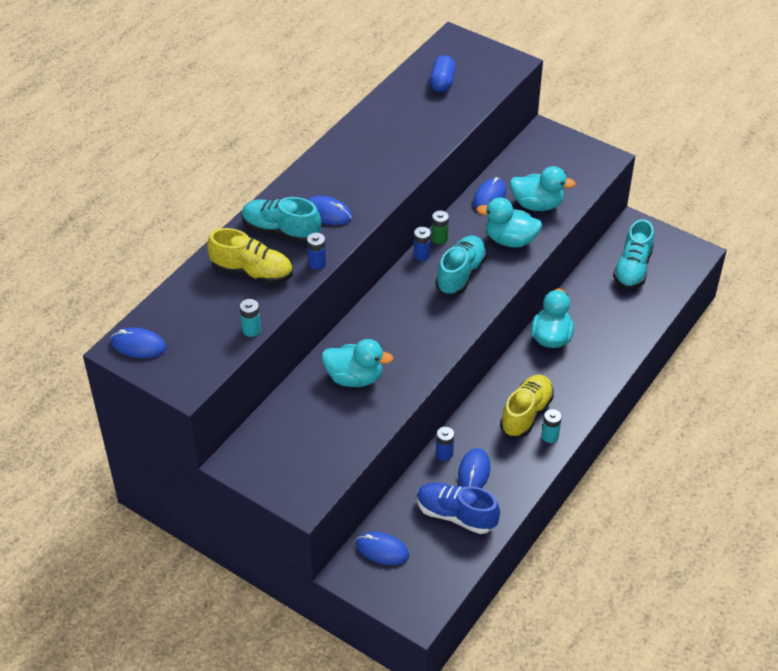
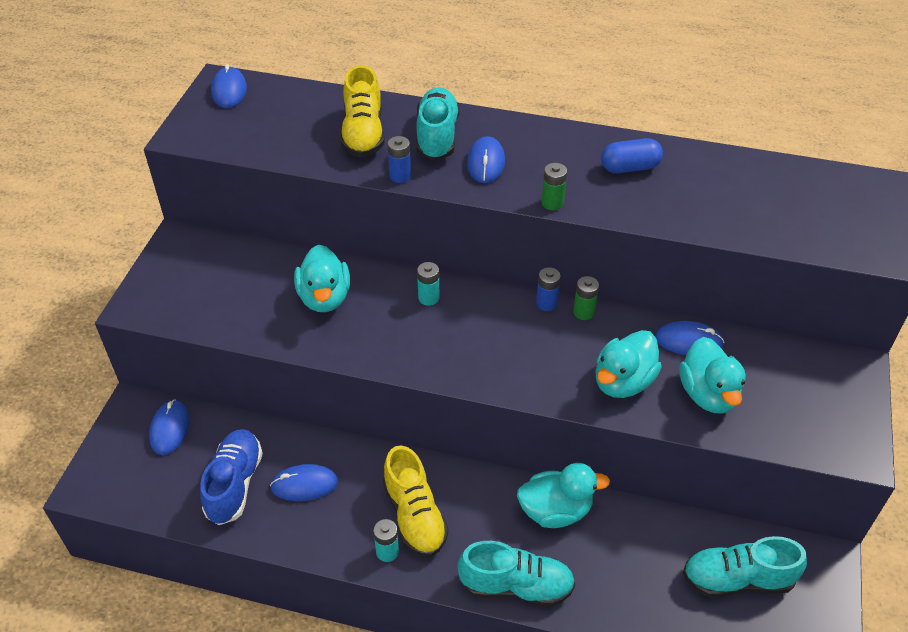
camera: 70 degrees right, 0 degrees up
(251, 330) = (277, 156): turquoise battery -> turquoise battery (428, 298)
(390, 192) = (552, 203): none -> green battery
(442, 82) = (787, 197): blue capsule -> blue capsule (629, 167)
(444, 454) = (322, 448): blue battery -> none
(460, 274) = (534, 348): turquoise shoe -> turquoise shoe (516, 586)
(510, 240) = (623, 382): turquoise duck -> turquoise duck turned 135 degrees counterclockwise
(526, 414) = (414, 515): yellow shoe -> yellow shoe turned 60 degrees clockwise

